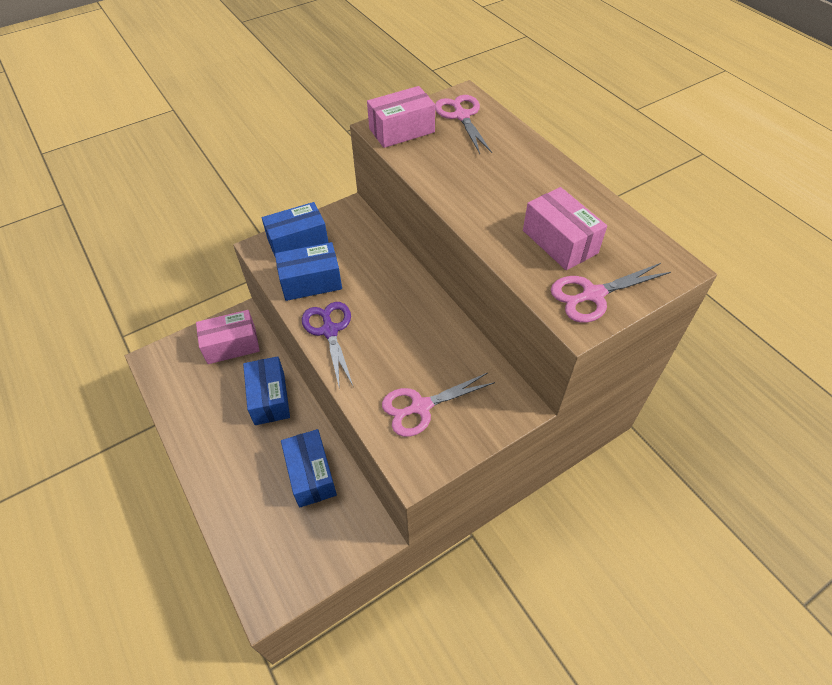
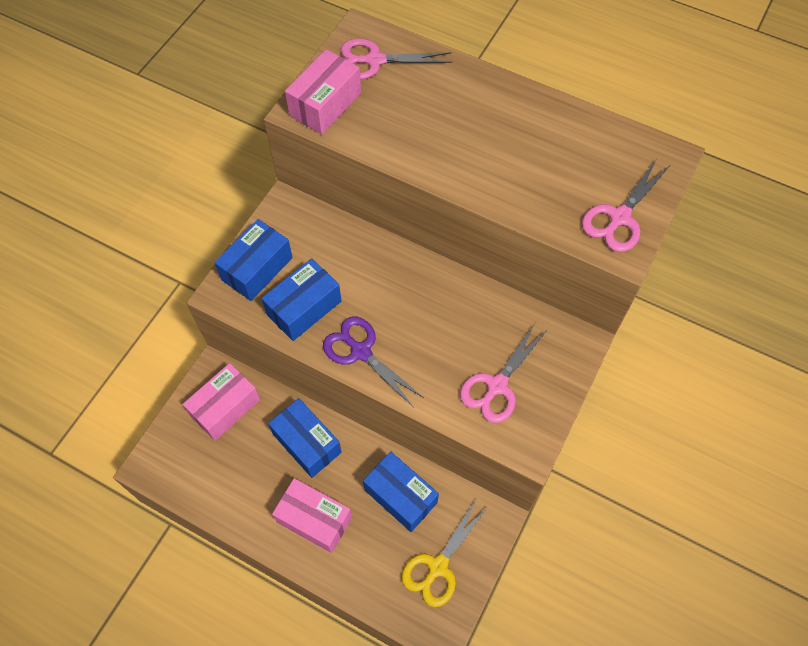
camera: 30 degrees left, 10 degrees up
(301, 548) = (438, 566): none -> yellow scissors
(461, 116) = (375, 60): pink scissors -> pink scissors turned 45 degrees counterclockwise
(559, 242) = (559, 173): pink box -> pink box (314, 519)

